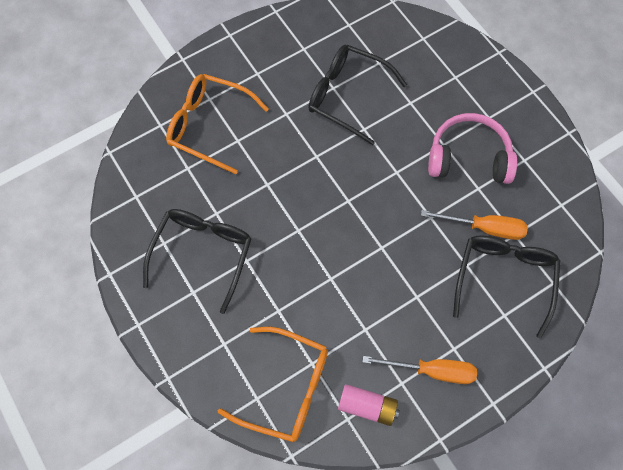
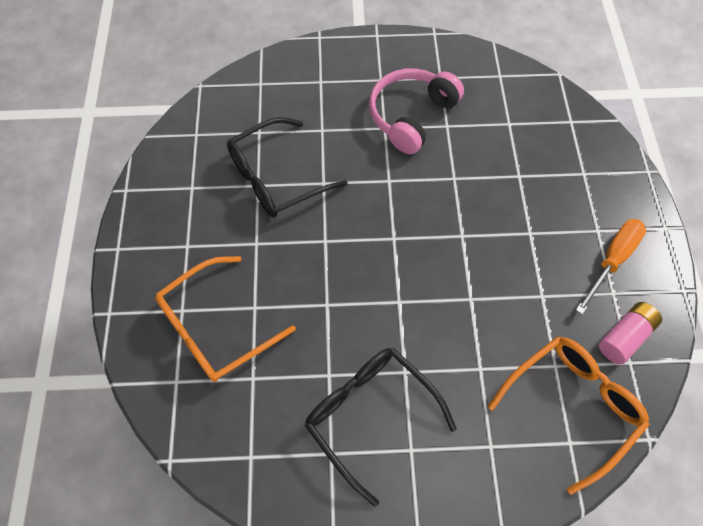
camera: 60 degrees left, 5 degrees down
(484, 228) = (490, 142): orange screwdriver -> none
(504, 278) = (548, 154): black glasses -> none

